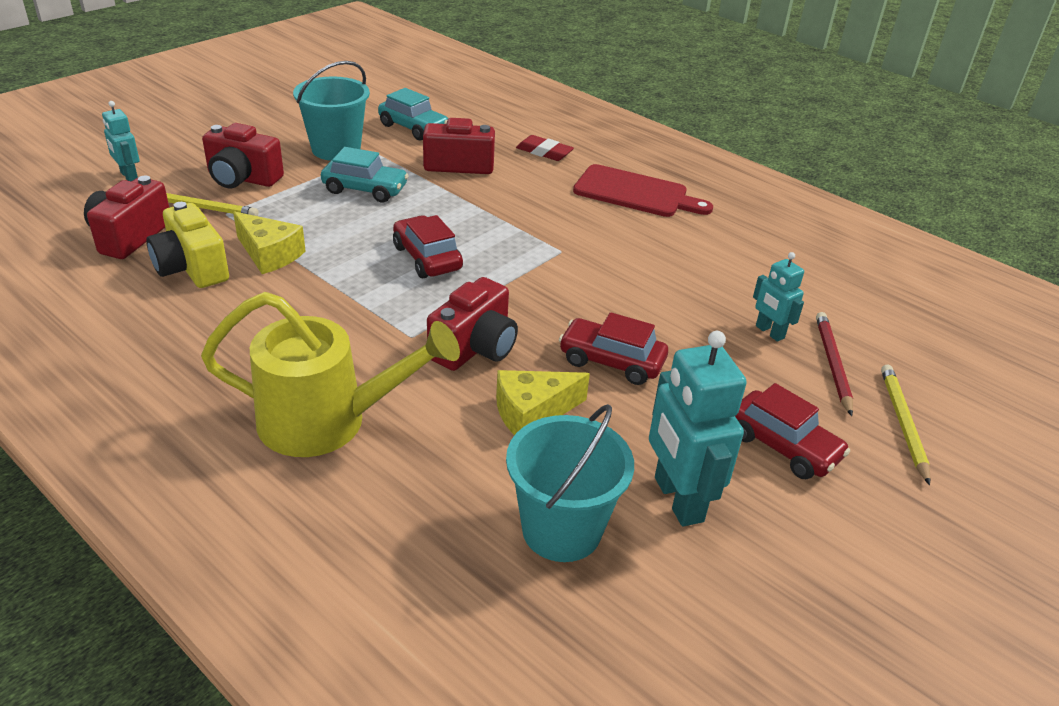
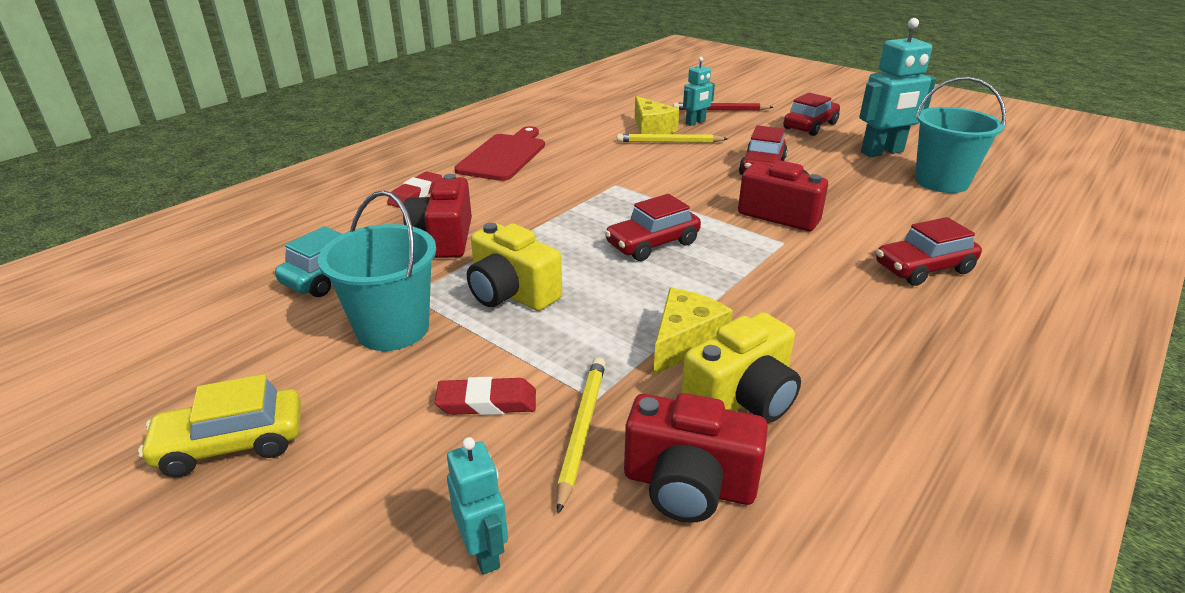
camera: 90 degrees left, 5 degrees down
(128, 176) = (484, 551): turquoise robot -> turquoise robot turned 75 degrees counterclockwise
(242, 178) = (487, 402): red camera -> red eraser
(248, 114) = (232, 444): none -> yellow car
(329, 421) = (923, 268): yellow watering can -> red car
(365, 189) = (511, 293): turquoise car -> yellow camera
(532, 412) = (841, 192): yellow cheese -> yellow cheese (651, 128)
(903, 424) = (765, 100): yellow pencil -> yellow pencil (669, 142)

